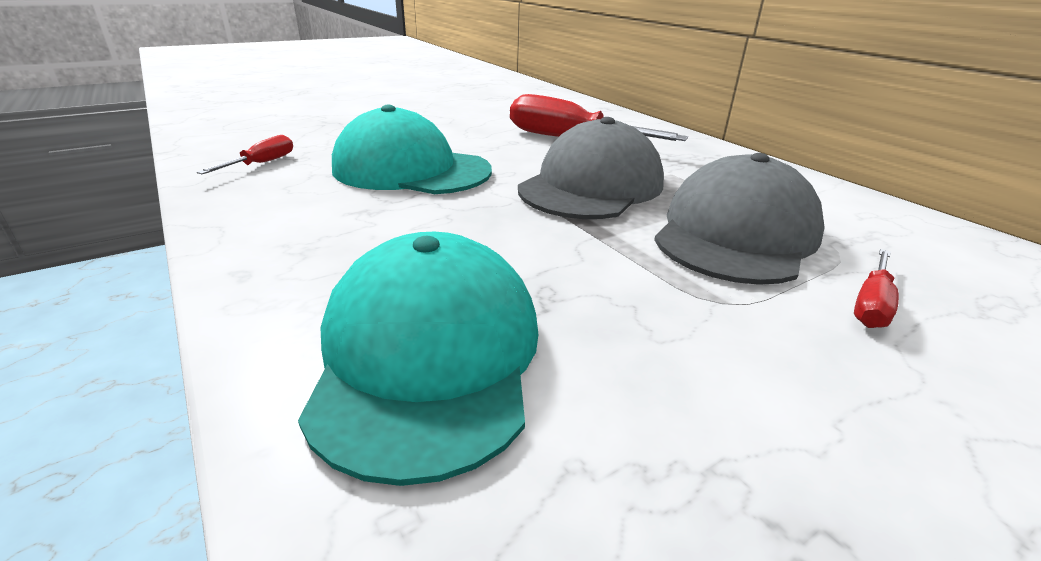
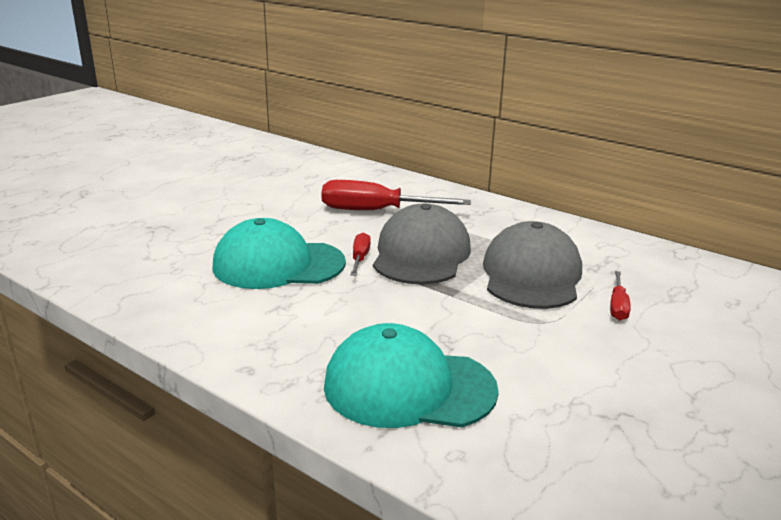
camera: 20 degrees left, 5 degrees down
(261, 163) = (150, 282): red screwdriver -> red screwdriver (360, 258)
(428, 355) = (408, 387): turquoise cap -> turquoise cap turned 60 degrees counterclockwise

